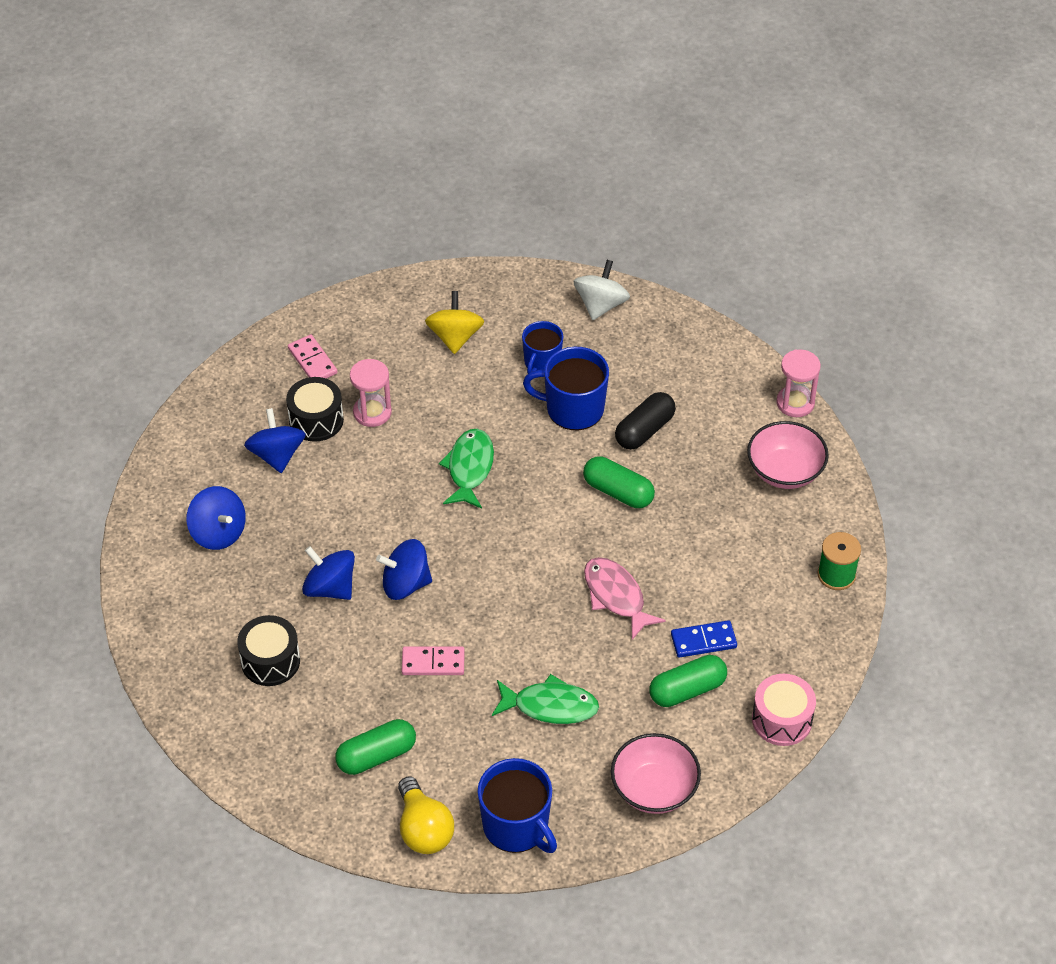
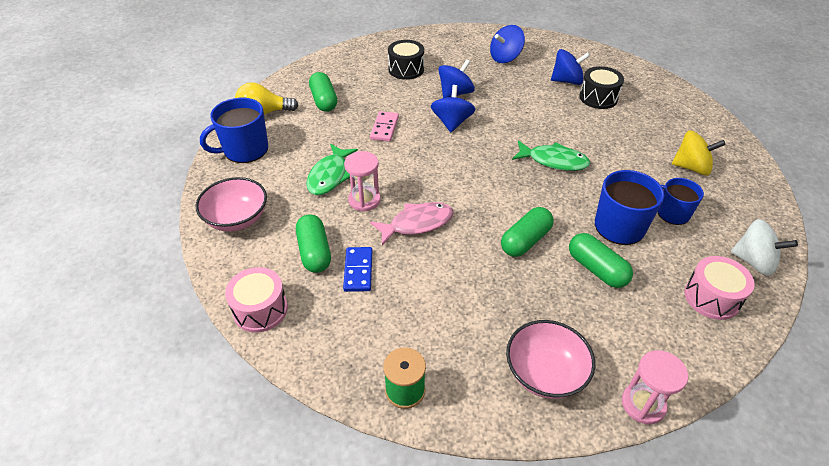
camera: 100 degrees right, 5 degrees down
(312, 361) = (653, 100): pink domino -> none
(372, 412) = (607, 121): pink hourglass -> pink hourglass (364, 200)
(644, 430) = (596, 269): black capsule -> green capsule
(659, 343) = (711, 298): none -> pink drum

